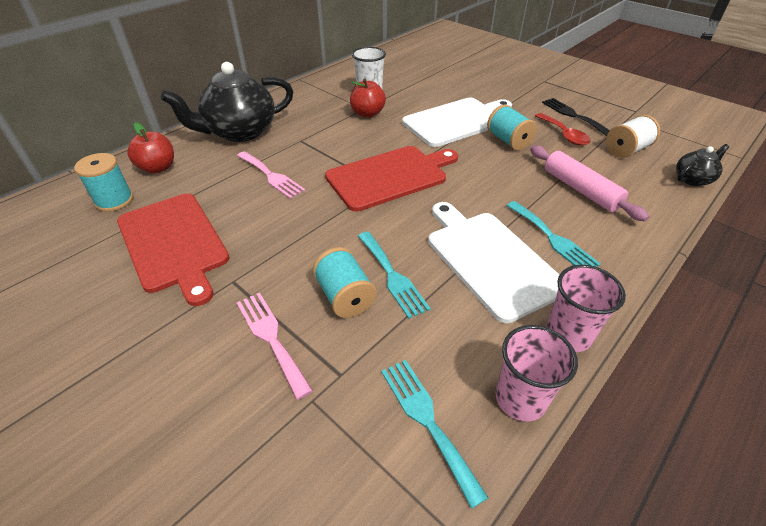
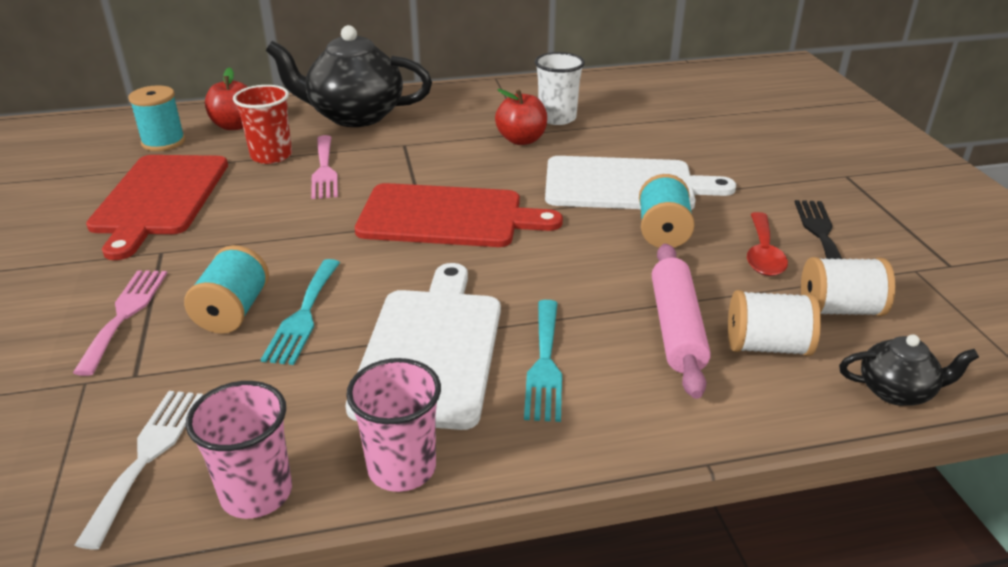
camera: 35 degrees right, 10 degrees down
(218, 180) = (271, 156): none -> red cup
(427, 420) = (147, 456): turquoise fork -> white fork
(625, 181) = (767, 346): none -> white spool

